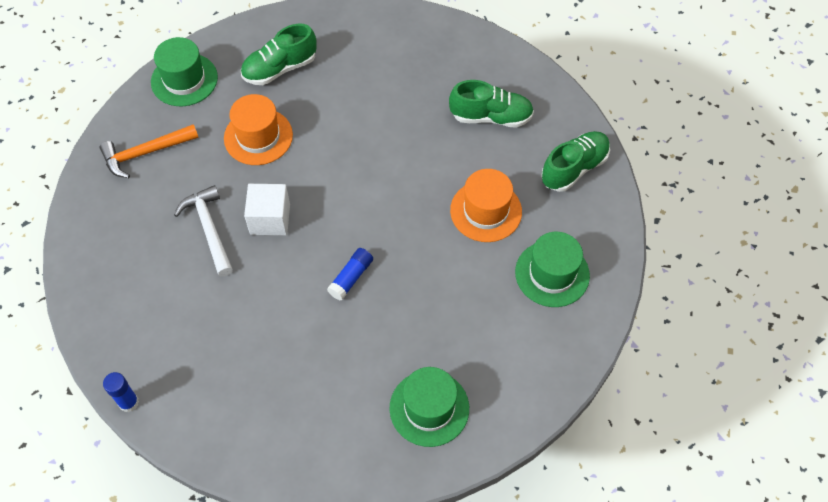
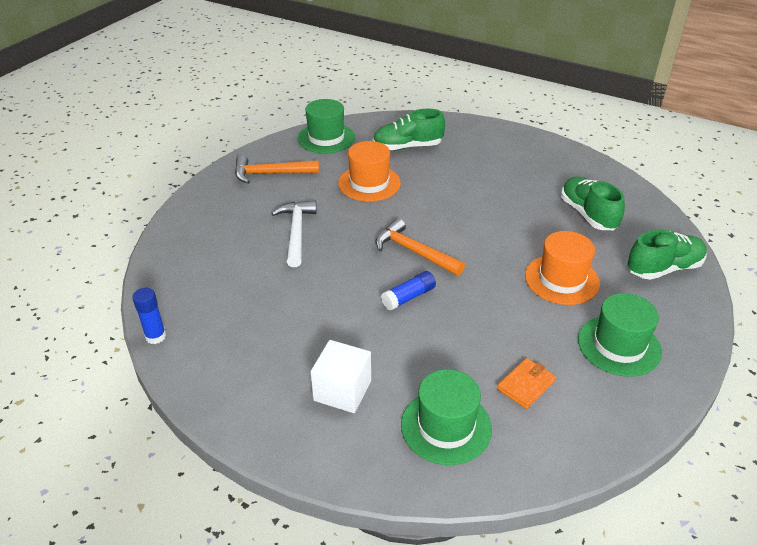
camera: 20 degrees right, 20 degrees down
(270, 219) = (353, 238): white cube -> white cube (342, 390)
(337, 219) = (414, 252): none -> orange hammer
(484, 343) = (526, 385): none -> orange wallet
(491, 117) = (588, 214): green shoe -> green shoe turned 135 degrees counterclockwise

